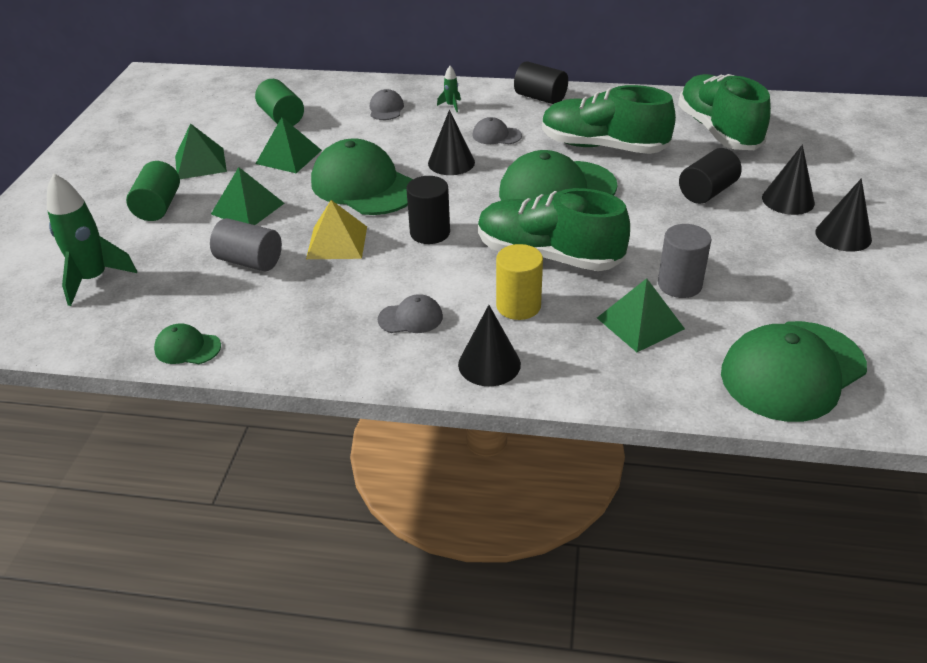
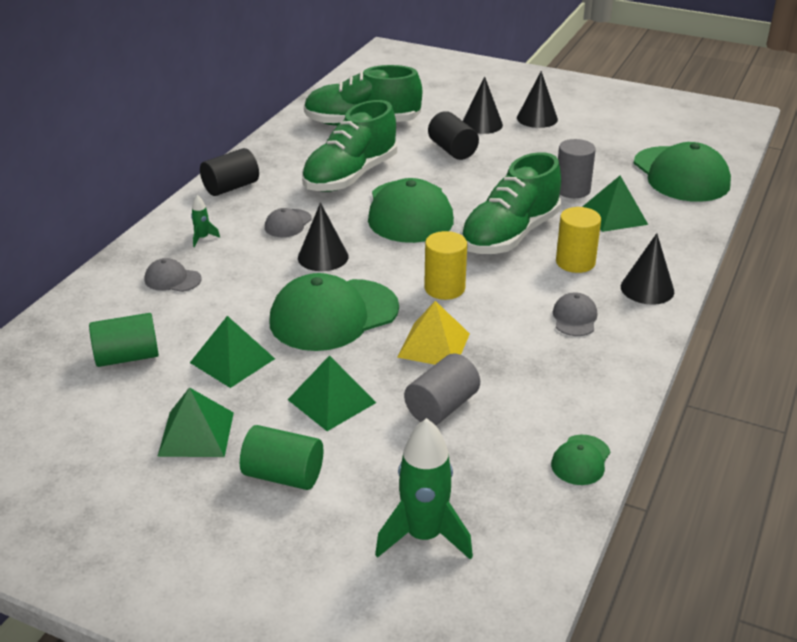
camera: 75 degrees left, 5 degrees down
(430, 233) = (444, 288): black cylinder -> yellow cylinder

